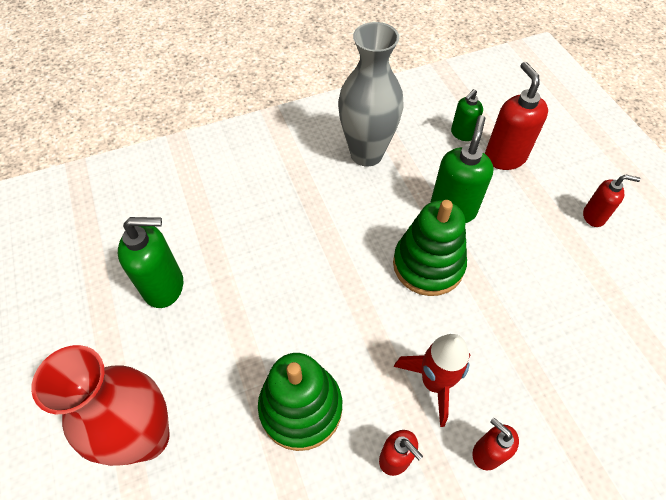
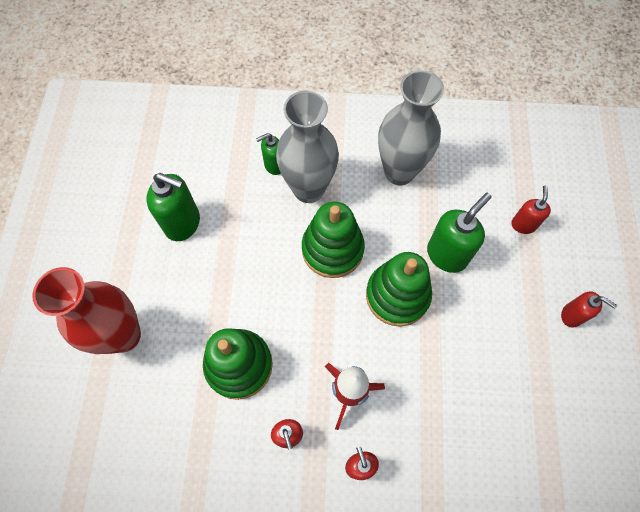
camera: 25 degrees right, 10 degrees up
(285, 202) = (308, 189): none -> grey vase
(340, 248) = (332, 249): none -> green stacking toy
(462, 134) = (497, 186): green soap dispenser -> green soap dispenser (274, 165)
(504, 157) = (523, 225): red soap dispenser -> red soap dispenser, size x0.59

